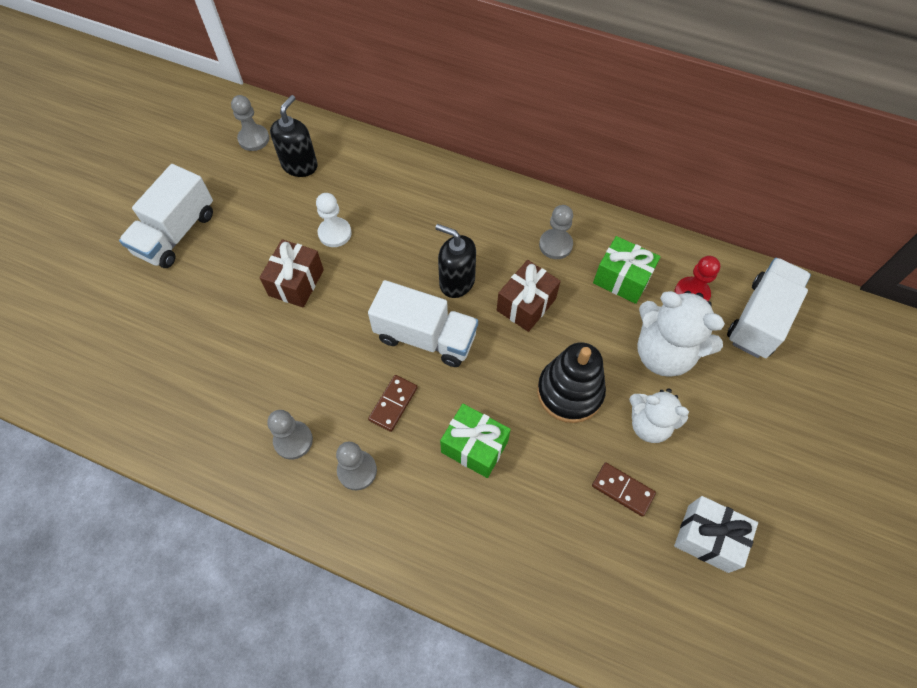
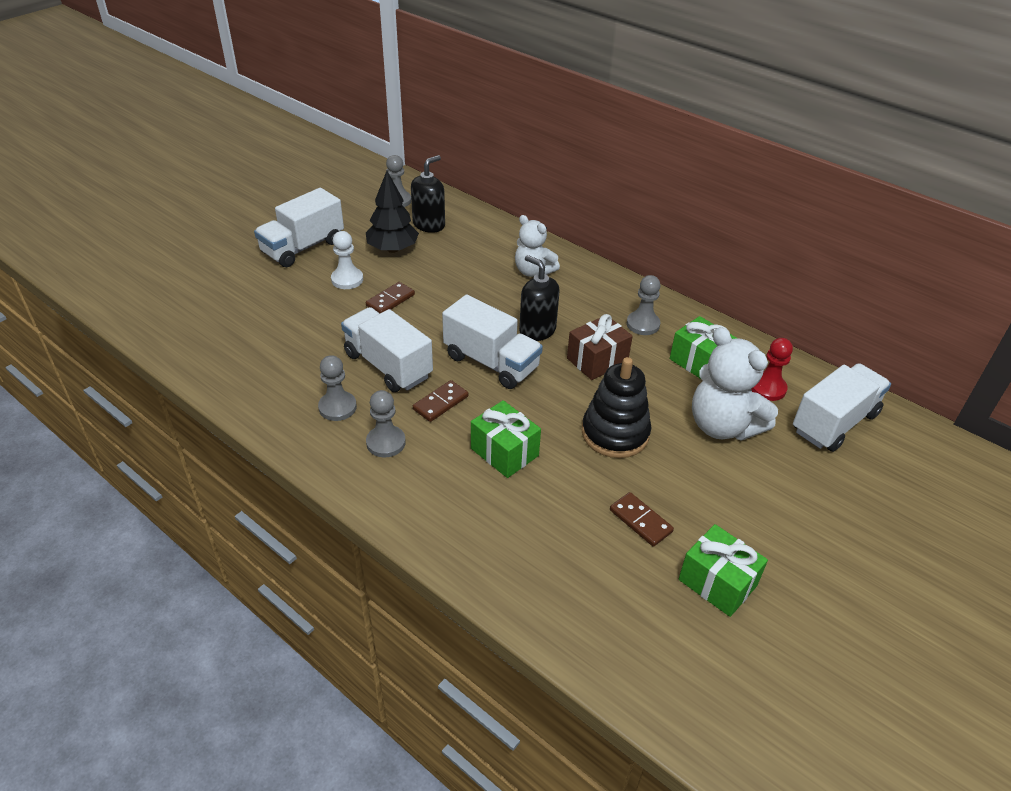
camera: 15 degrees right, 20 degrees down
(273, 210) = (393, 249): none -> black tree
(296, 282) = (390, 300): brown gift -> brown domino
(324, 371) = (388, 365): none -> white truck
(335, 233) = (439, 275): white pawn -> white pawn (347, 279)
(649, 424) = (687, 477): white teddy bear -> white teddy bear (533, 271)
(708, 538) = (717, 582): white gift -> green gift

